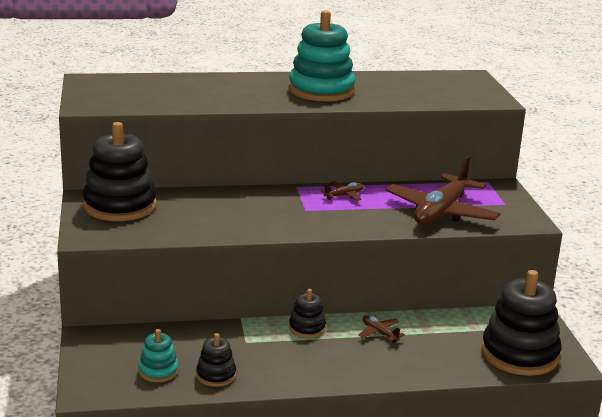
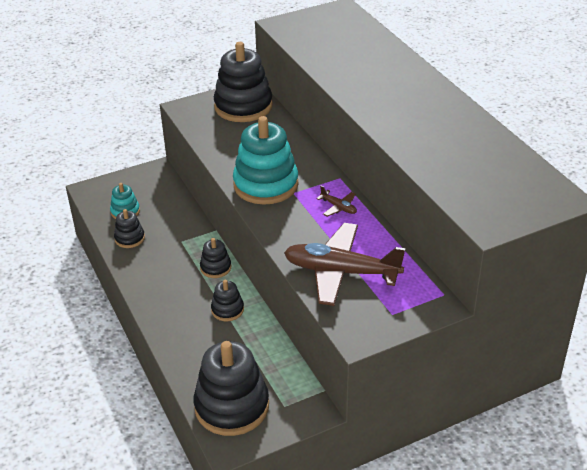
camera: 75 degrees right, 15 degrees up
(321, 90) = (417, 115): turquoise stacking toy -> turquoise stacking toy (266, 185)
(379, 333) = (227, 310): brown plane -> black stacking toy

